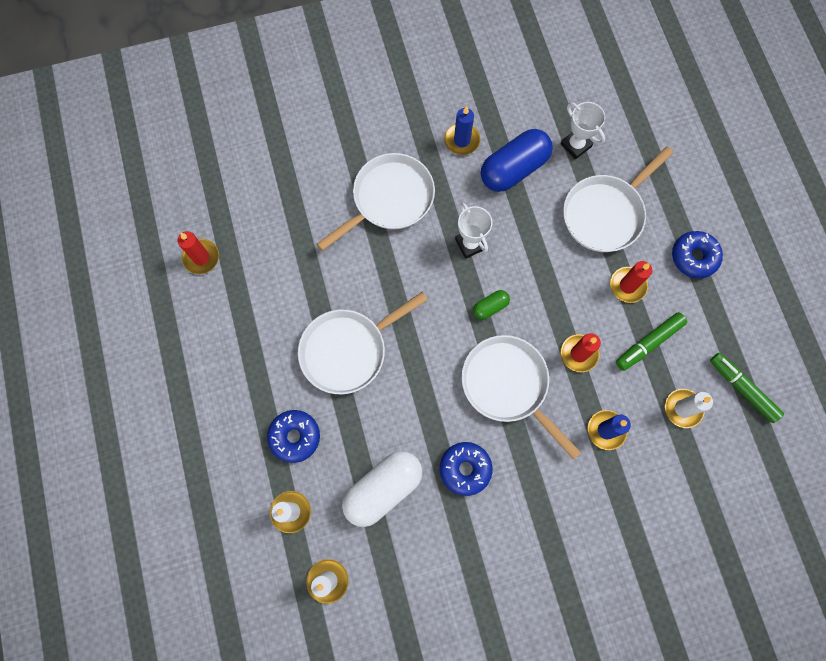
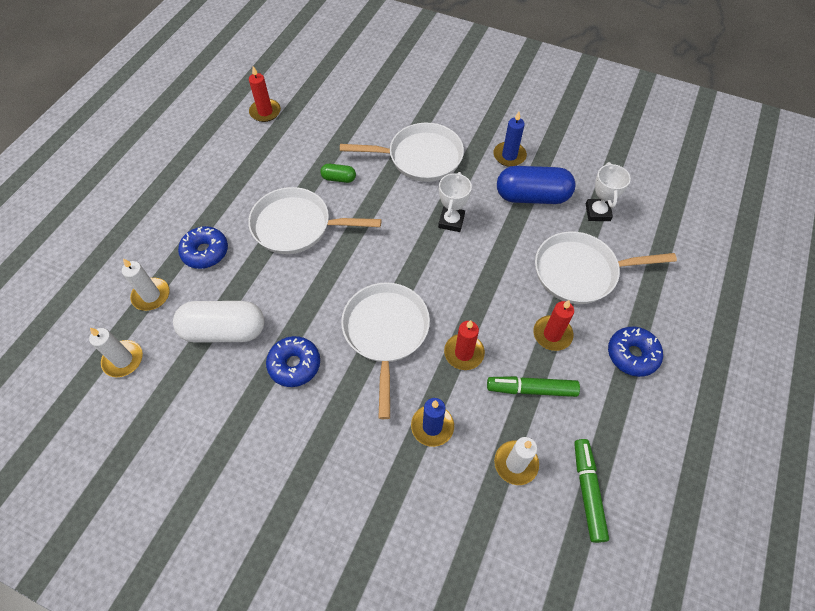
camera: 40 degrees right, 15 degrees down
(490, 307) = (425, 271): green capsule -> green capsule (339, 178)

